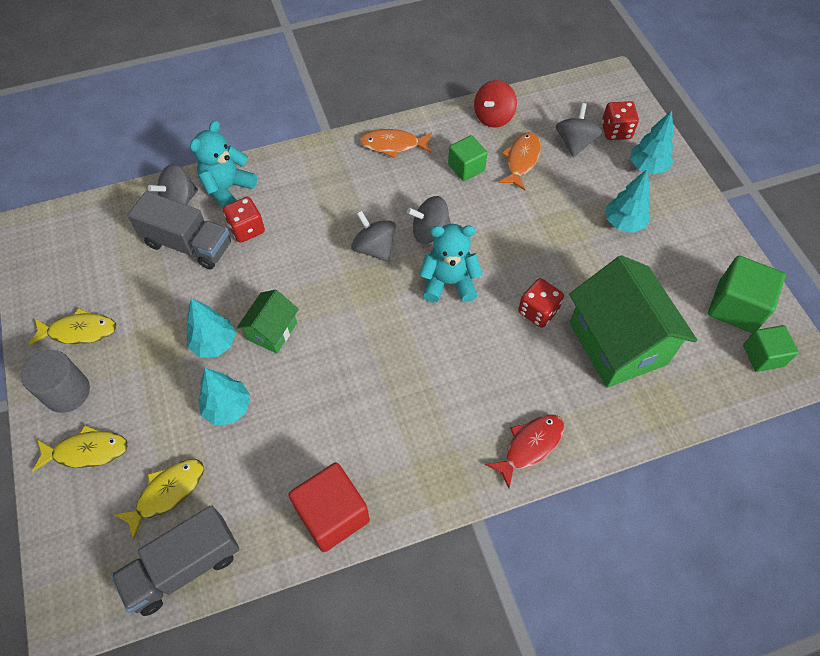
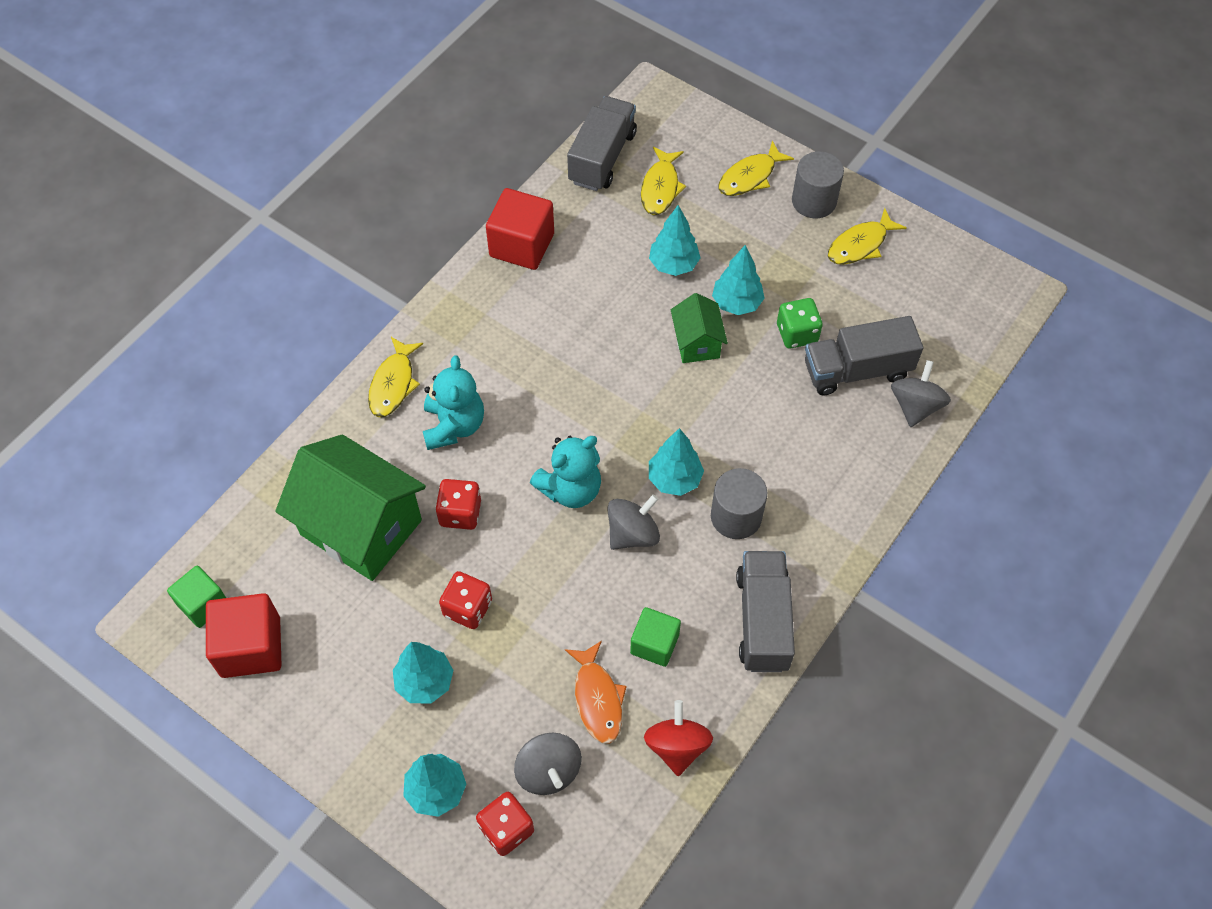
camera: 145 degrees right, 0 degrees up
(198, 293) = (797, 333): none -> green dice
(227, 189) = (884, 449): turquoise teddy bear -> turquoise teddy bear (454, 425)
(247, 229) = (818, 420): red dice -> red dice (467, 608)
(356, 204) = (736, 516): none -> grey cylinder
(374, 248) = (674, 479): grey spinning top -> turquoise tree
(393, 145) = (763, 621): orange fish -> grey truck
(530, 446) = (393, 384): red fish -> yellow fish
(736, 307) = (251, 647): green cube -> red cube

